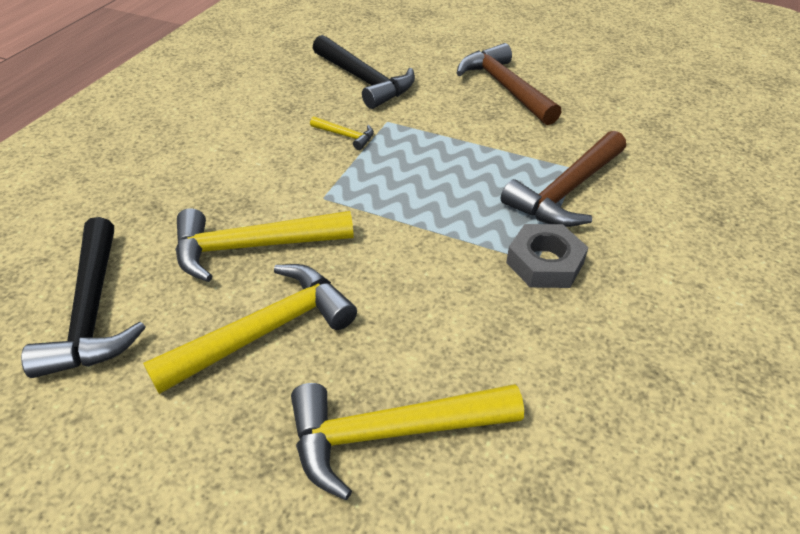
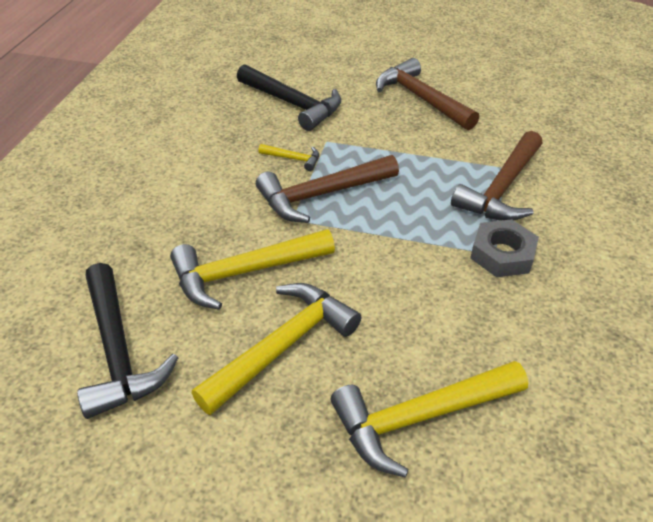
camera: 10 degrees left, 0 degrees up
(363, 176) = (322, 195): none -> brown hammer

